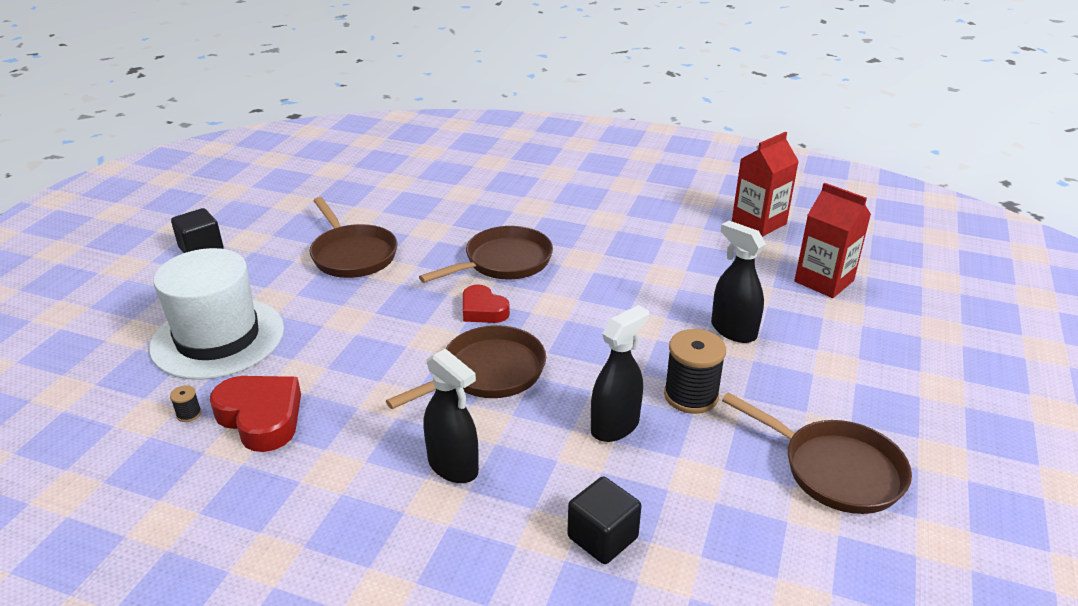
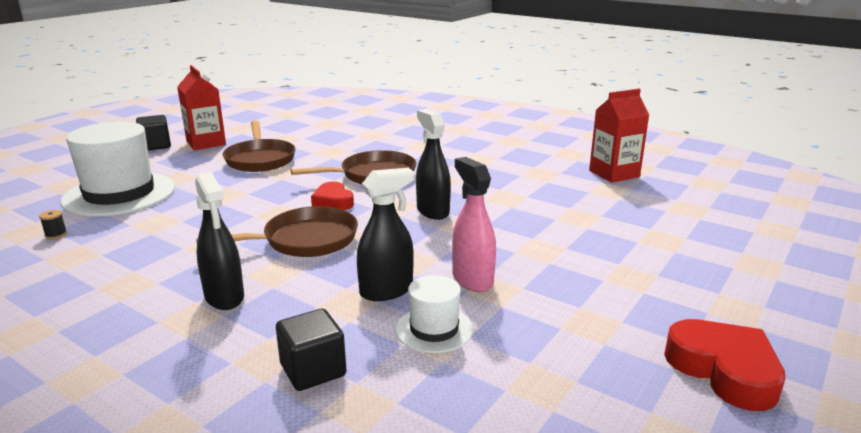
camera: 15 degrees right, 10 degrees down
(261, 417) = (105, 244): red heart -> red heart (724, 370)
(688, 465) = (434, 329): none -> white hat
(691, 396) = (472, 279): black spool -> pink spray bottle
(733, 330) = (543, 240): black spray bottle -> black spray bottle (432, 211)
(824, 281) = (653, 217): red carton -> red carton (206, 143)
(835, 470) = (582, 356): brown pan -> none

